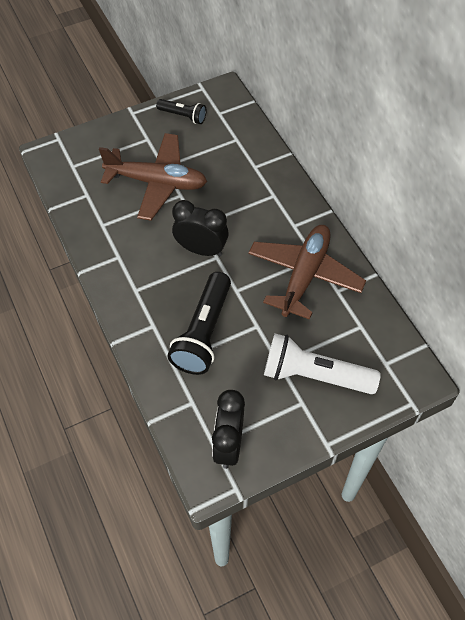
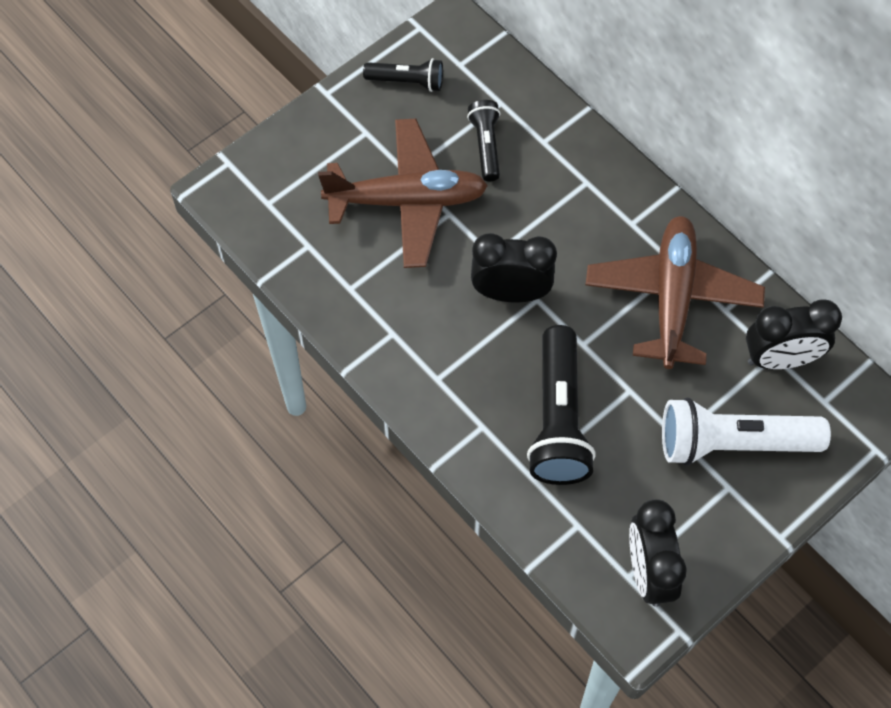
camera: 15 degrees left, 5 degrees up
(218, 161) = (486, 146): none -> black flashlight
(364, 329) = (780, 359): none -> black clock

